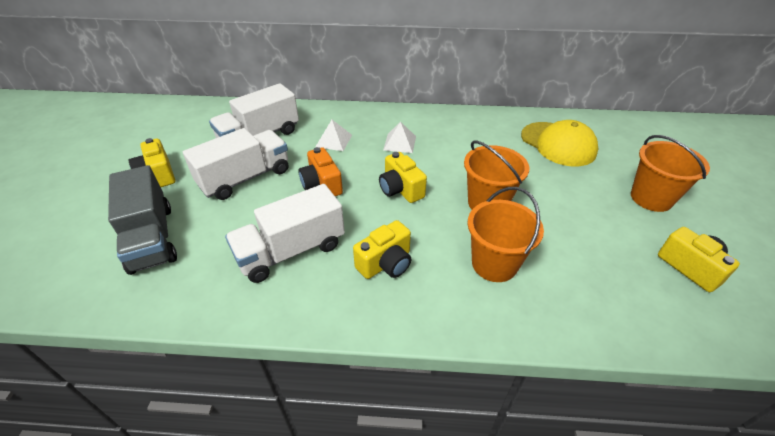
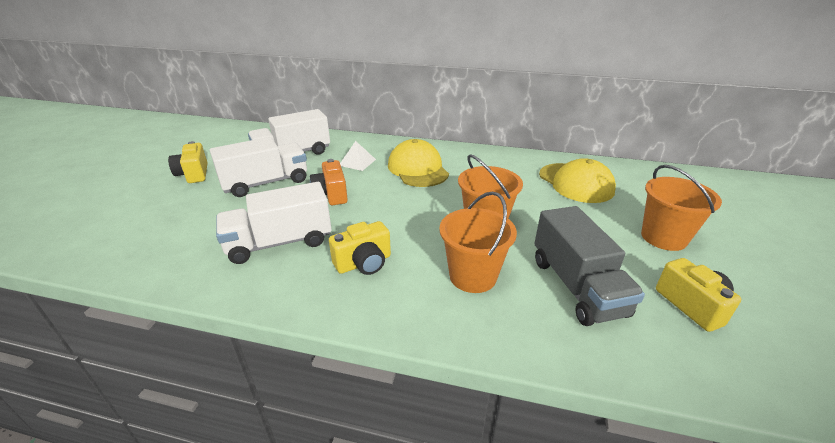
camera: 10 degrees right, 10 degrees down
(151, 238) = (164, 219): grey truck -> grey truck (576, 286)
(400, 143) = (417, 169): white pyramid -> yellow cap
(400, 189) = (403, 205): yellow camera -> none

